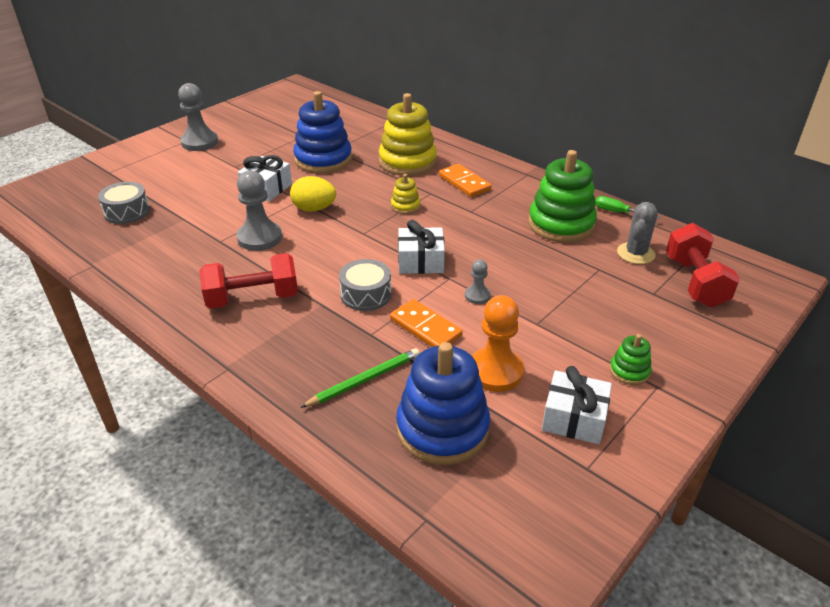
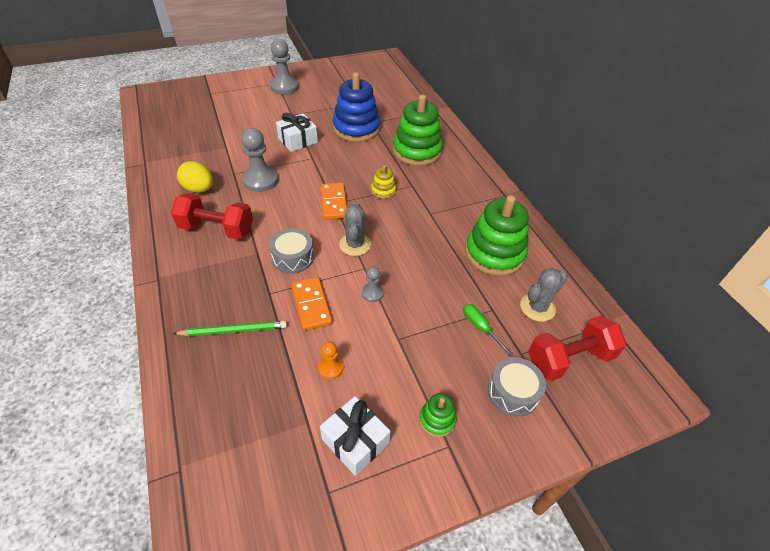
camera: 25 degrees right, 10 degrees up
(127, 212) = (196, 128): grey drum -> grey drum (513, 392)
(314, 209) = (316, 169): yellow egg -> yellow egg (199, 189)
(407, 162) = (417, 151): yellow stacking toy -> green stacking toy
(420, 261) = (355, 244): white gift -> grey cactus
(442, 429) = (252, 399): blue stacking toy -> none
(464, 183) = (446, 185): orange domino -> orange domino (334, 203)
(495, 371) = (330, 367): orange pawn -> orange pawn, size x0.52
(617, 212) = (554, 260): green screwdriver -> green screwdriver (480, 328)
(695, 282) = (569, 359): red dumbbell -> red dumbbell turned 45 degrees clockwise

